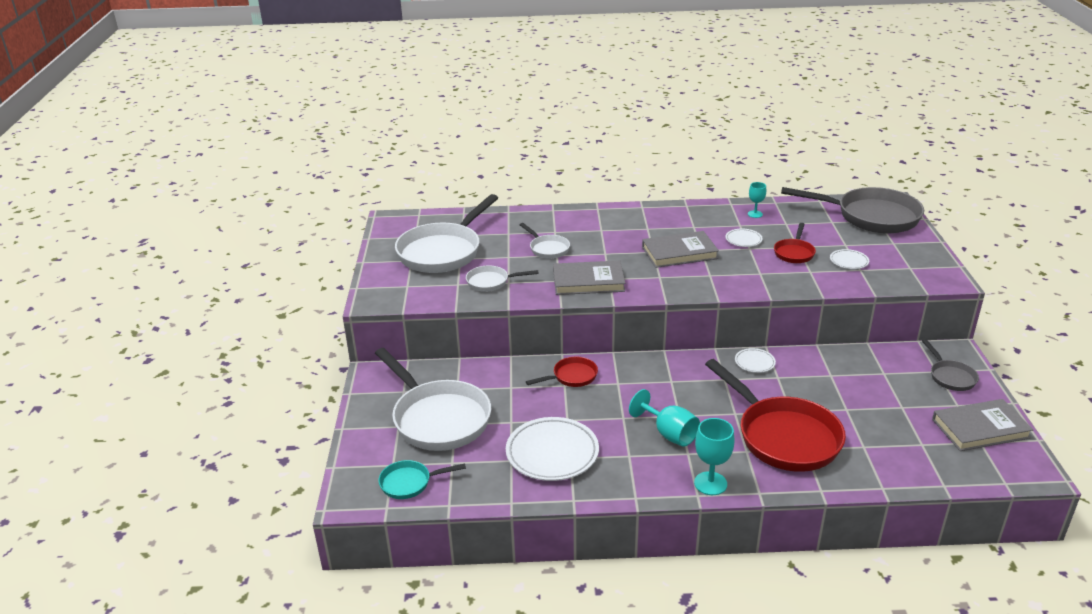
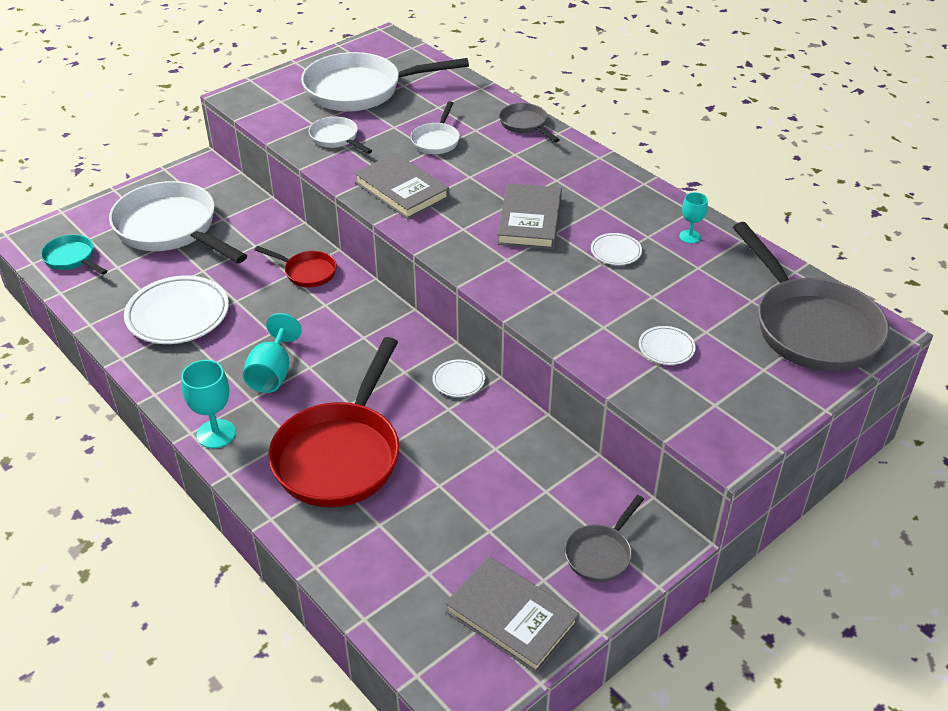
camera: 50 degrees right, 10 degrees up
(438, 418) = (171, 229): white pan -> white pan turned 120 degrees clockwise
(573, 214) = (525, 125): none -> grey pan
(679, 253) = (530, 220): grey book -> grey book turned 60 degrees clockwise
(794, 253) = (633, 299): red pan -> none

